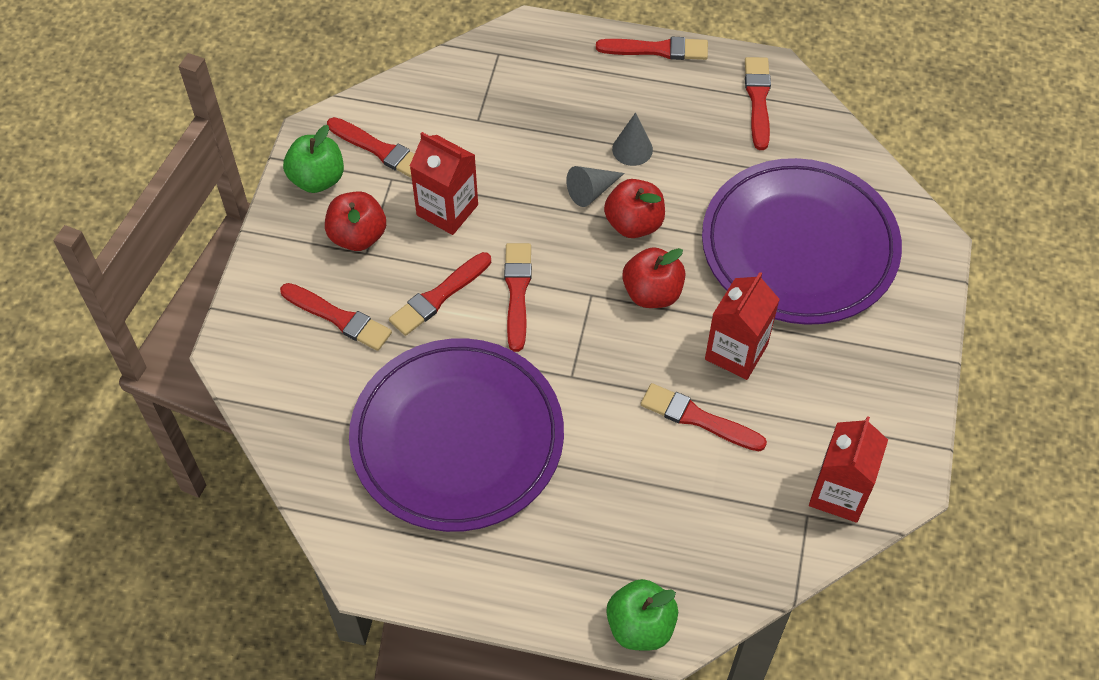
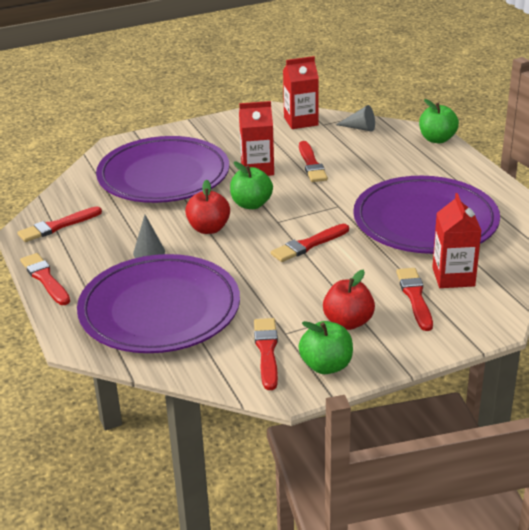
camera: 125 degrees left, 25 degrees down
(439, 296) = (348, 269): red brush -> none
(447, 210) = (282, 297): red carton -> red carton (453, 277)
(519, 108) = (159, 310): none -> purple plate
(591, 191) = (200, 252): grey cone -> grey cone (360, 128)
(652, 293) = (251, 204): red apple -> green apple

